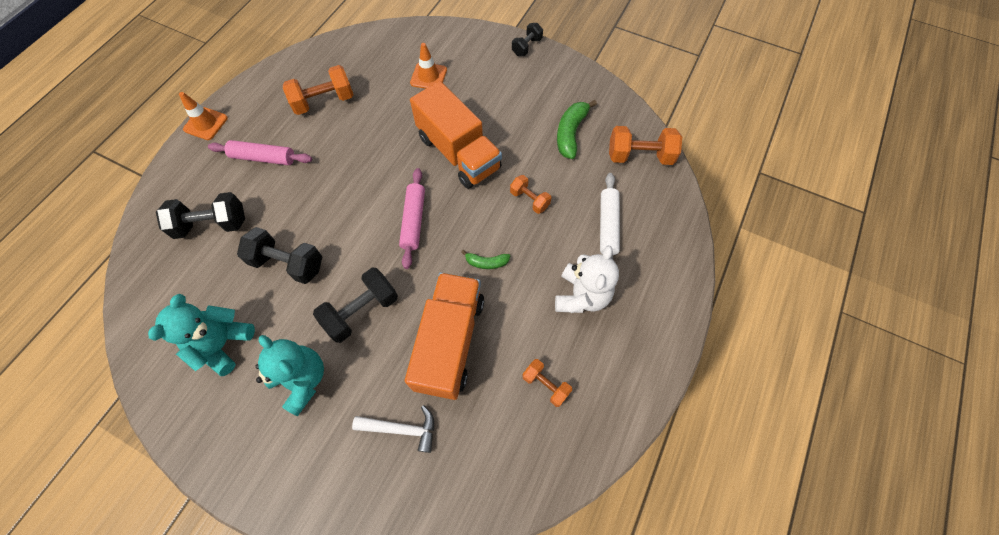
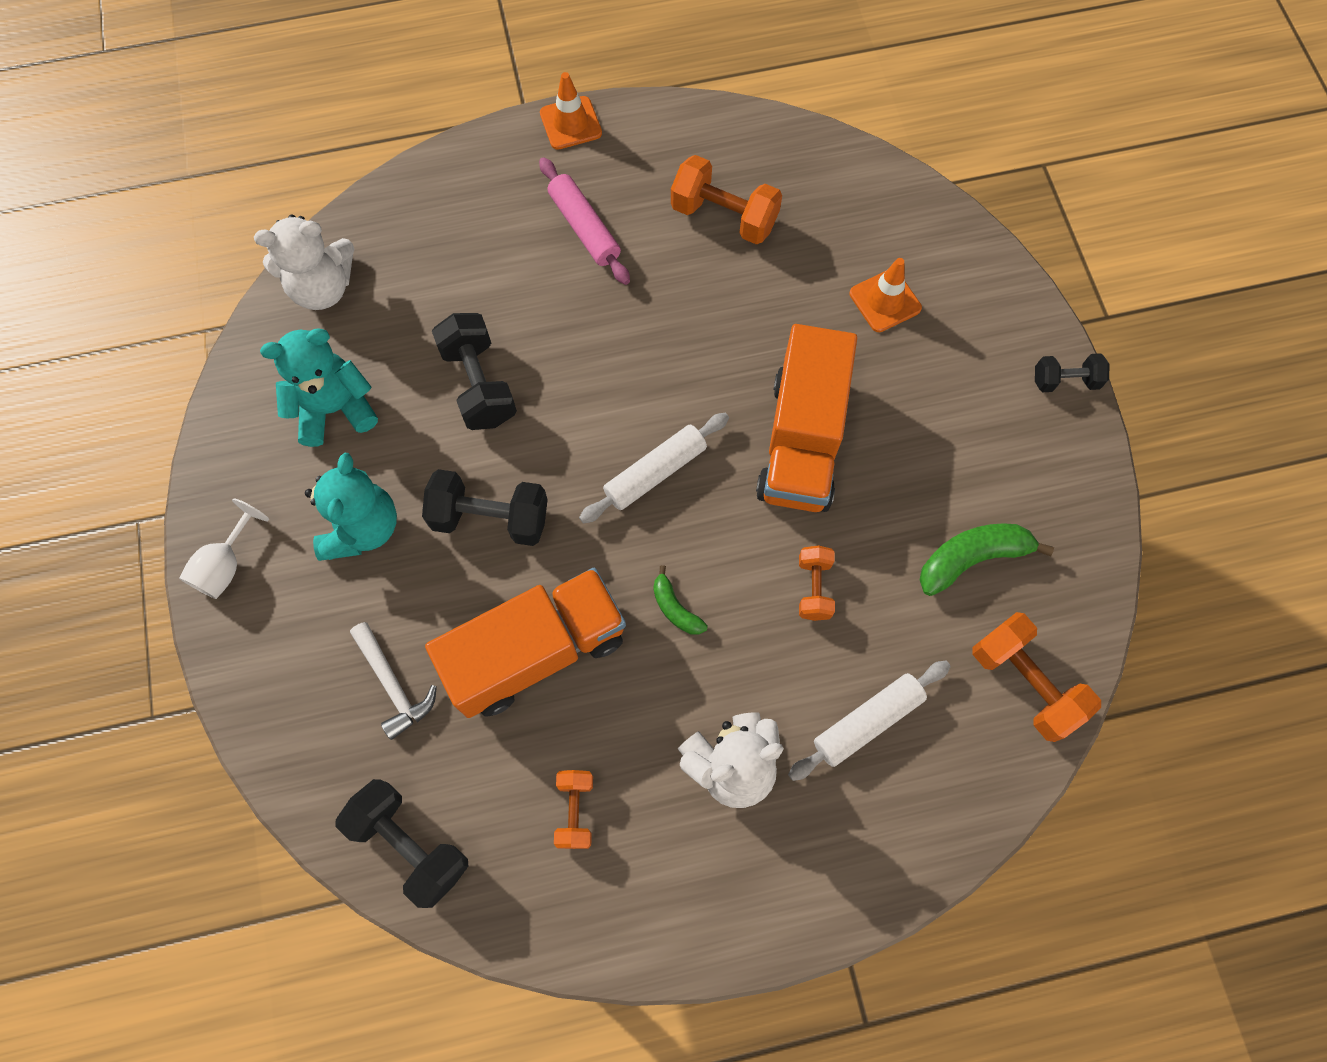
camera: 50 degrees right, 5 degrees up
(150, 299) = (322, 288): none -> white teddy bear
(212, 224) = (455, 260): black dumbbell -> black dumbbell (410, 844)
(246, 474) = (226, 565): none -> white goblet
(414, 221) = (655, 472): pink rolling pin -> white rolling pin

